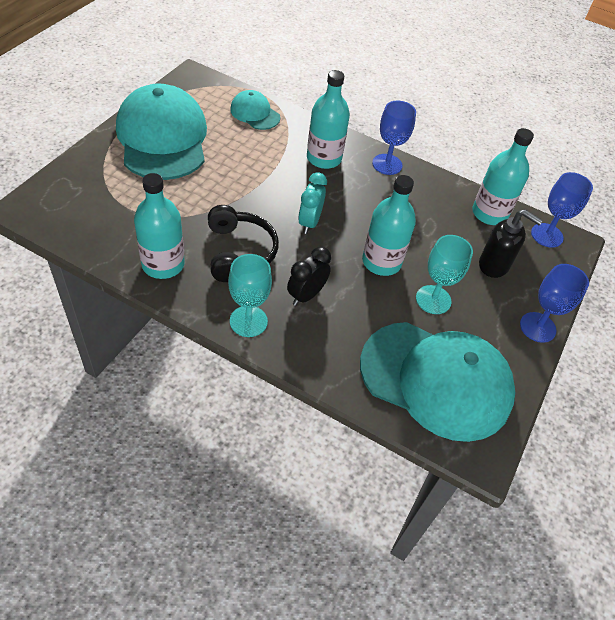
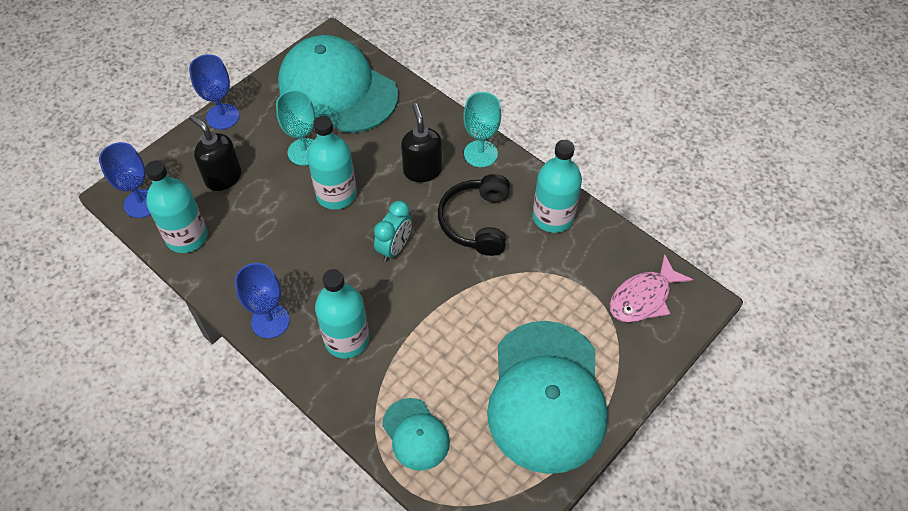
camera: 160 degrees left, 5 degrees up
(77, 206) = (643, 298): none -> pink fish
(306, 295) = (422, 170): black clock -> black soap dispenser

